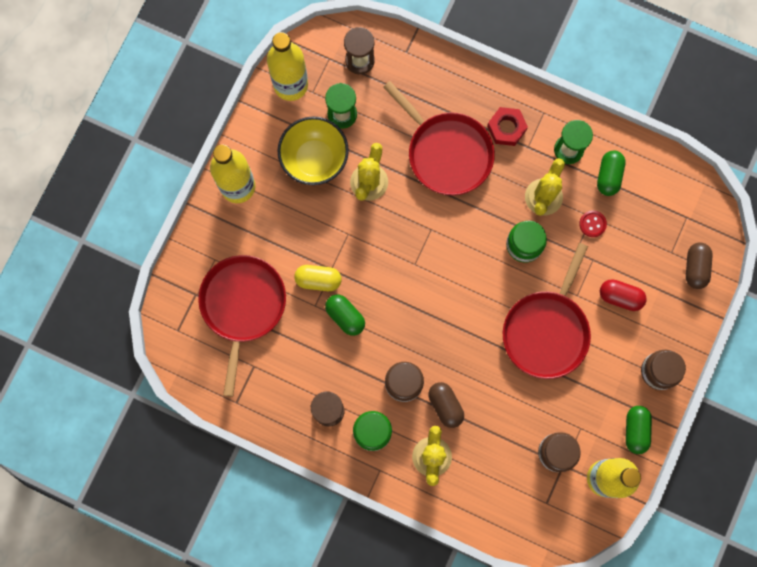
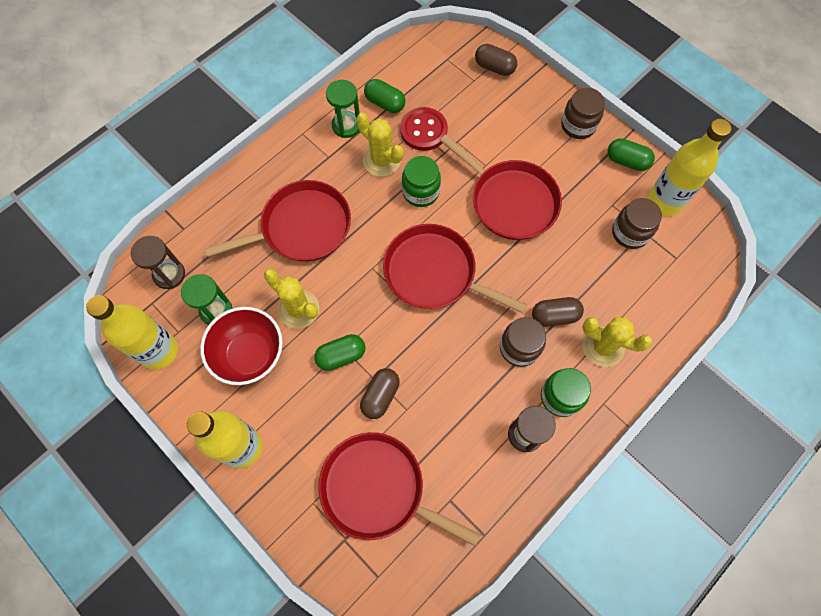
camera: 70 degrees left, 10 degrees down
(314, 159) = (250, 355): yellow bowl -> red bowl
(318, 280) = (380, 396): yellow capsule -> brown capsule
(345, 316) = (429, 382): green capsule -> green capsule (341, 356)
(446, 286) = (434, 273): none -> red pan
(506, 128) = (302, 168): red nut -> none
(592, 224) = (423, 130): red button -> red button, size x1.80
(620, 297) = (499, 132): red capsule -> none

